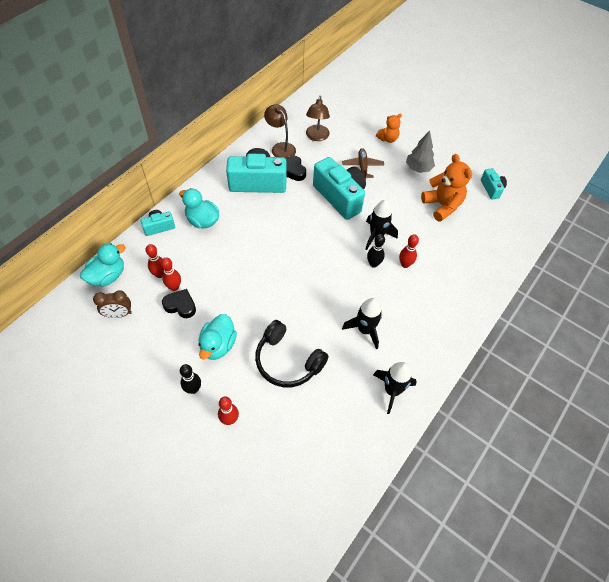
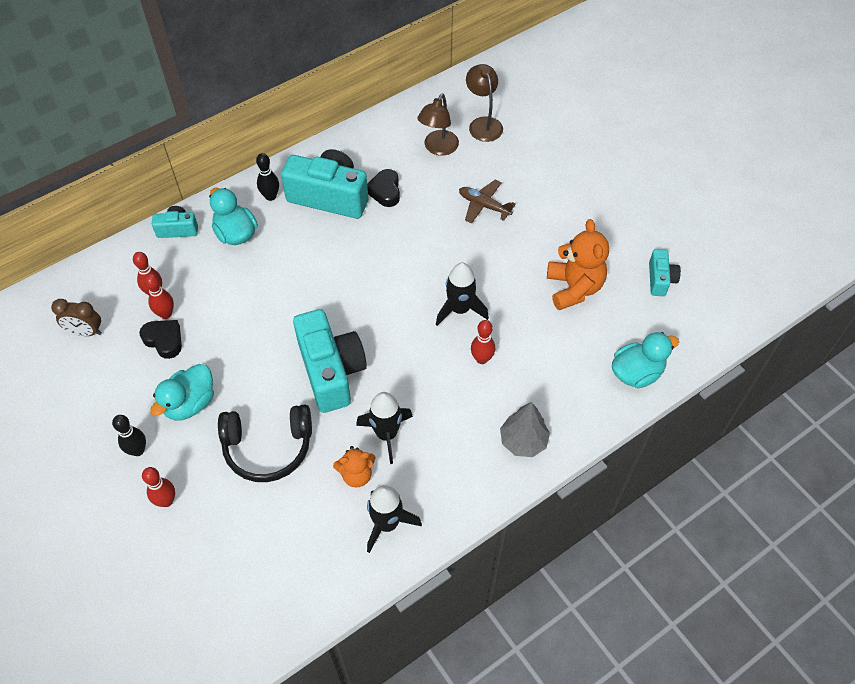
camera: 20 degrees right, 0 degrees up
(108, 276) = (91, 279): turquoise duck -> turquoise duck (636, 373)
(280, 147) = (381, 153): brown lamp -> brown lamp (483, 124)
(287, 361) = (268, 447): black headphones -> black headphones turned 60 degrees counterclockwise
(340, 197) = (433, 242): turquoise camera -> turquoise camera (331, 371)
(362, 167) = (484, 206): brown plane -> brown plane turned 75 degrees counterclockwise
(373, 264) = (438, 347): black bowling pin -> black bowling pin (270, 196)
(388, 139) = (539, 172): orange teddy bear -> orange teddy bear (356, 475)
(418, 168) = (564, 225): grey tree -> grey tree (523, 441)

